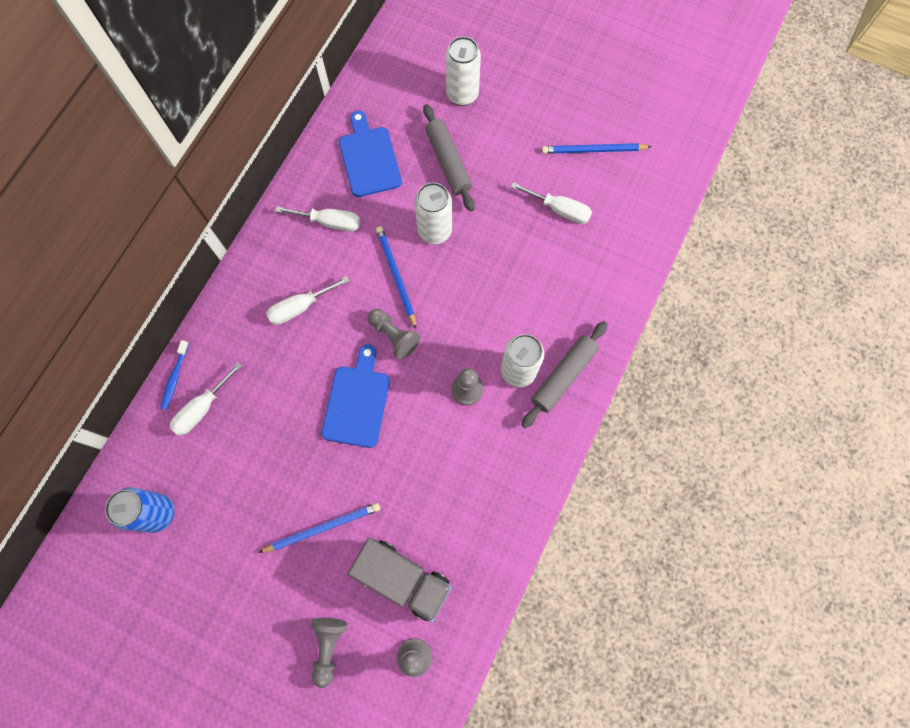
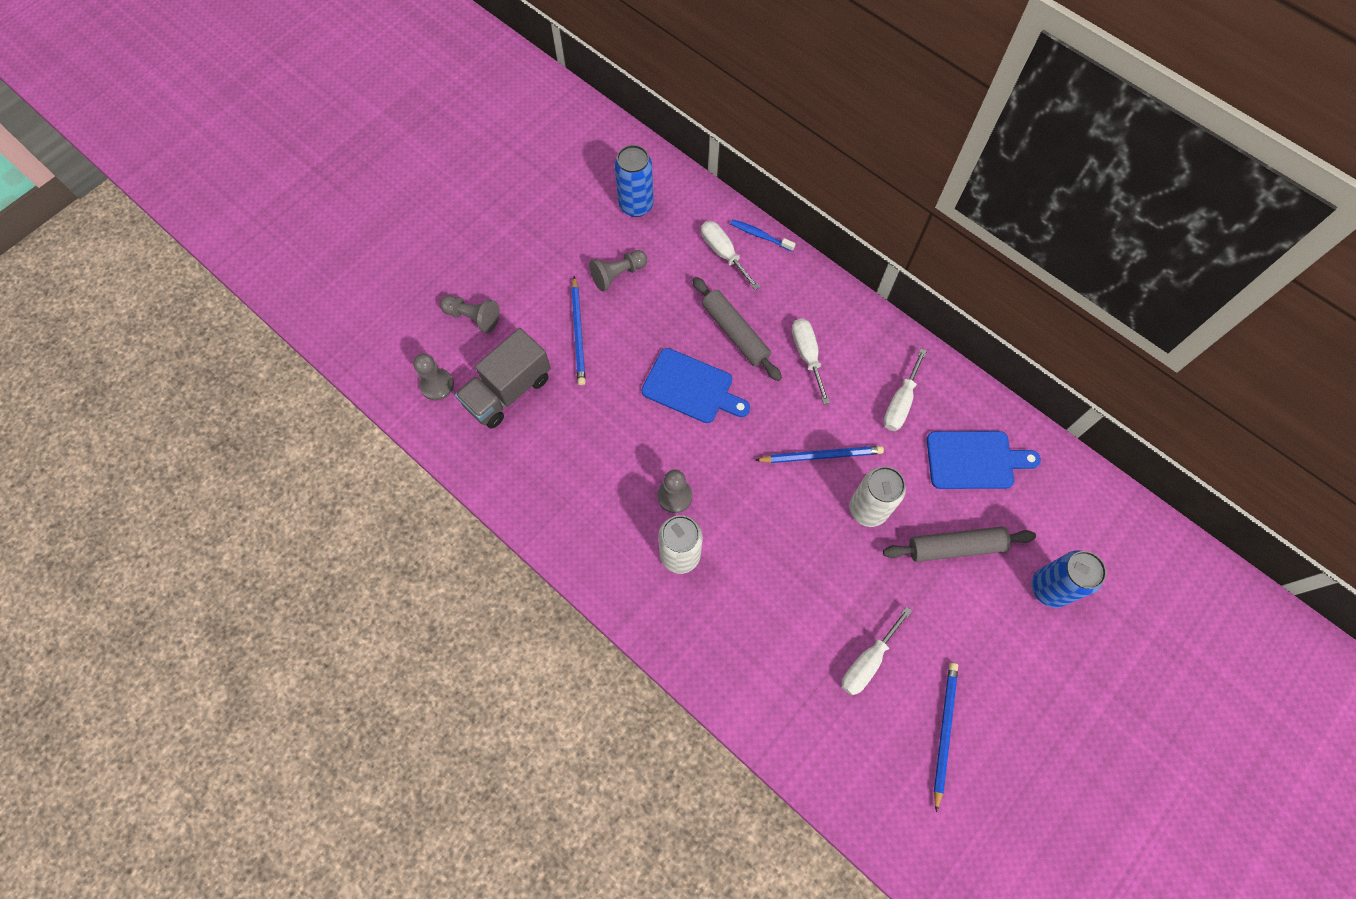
camera: 105 degrees right, 5 degrees down
(394, 336) = (752, 438): grey pawn -> grey pawn (618, 274)
(462, 94) = (1049, 588): white can -> blue can
(563, 376) = (661, 602): grey rolling pin -> grey rolling pin (735, 333)

